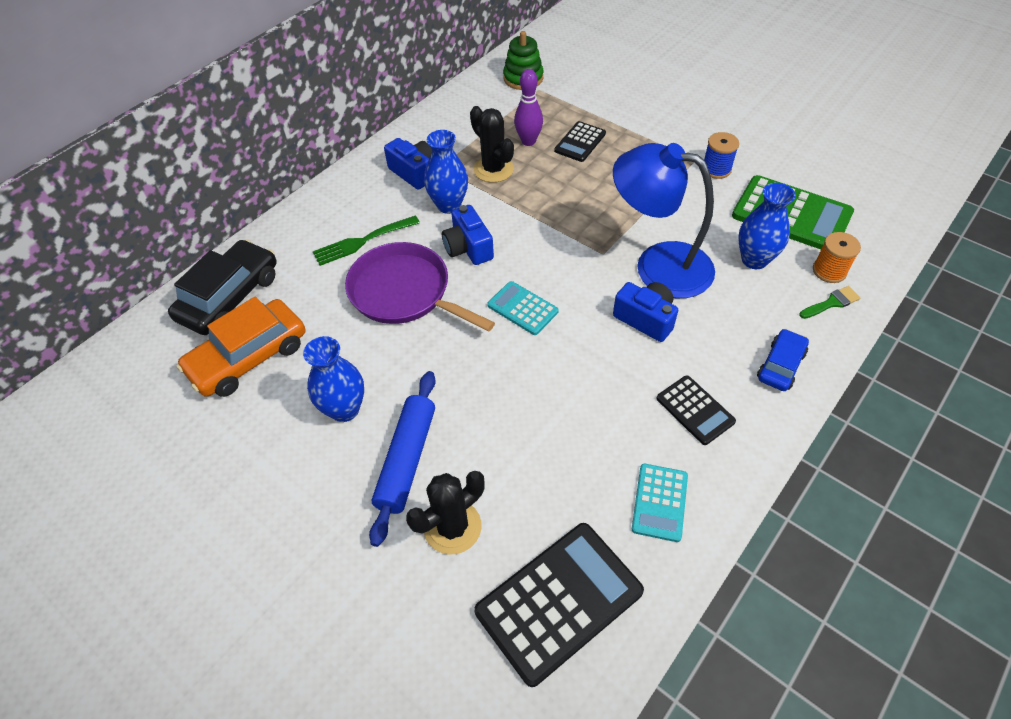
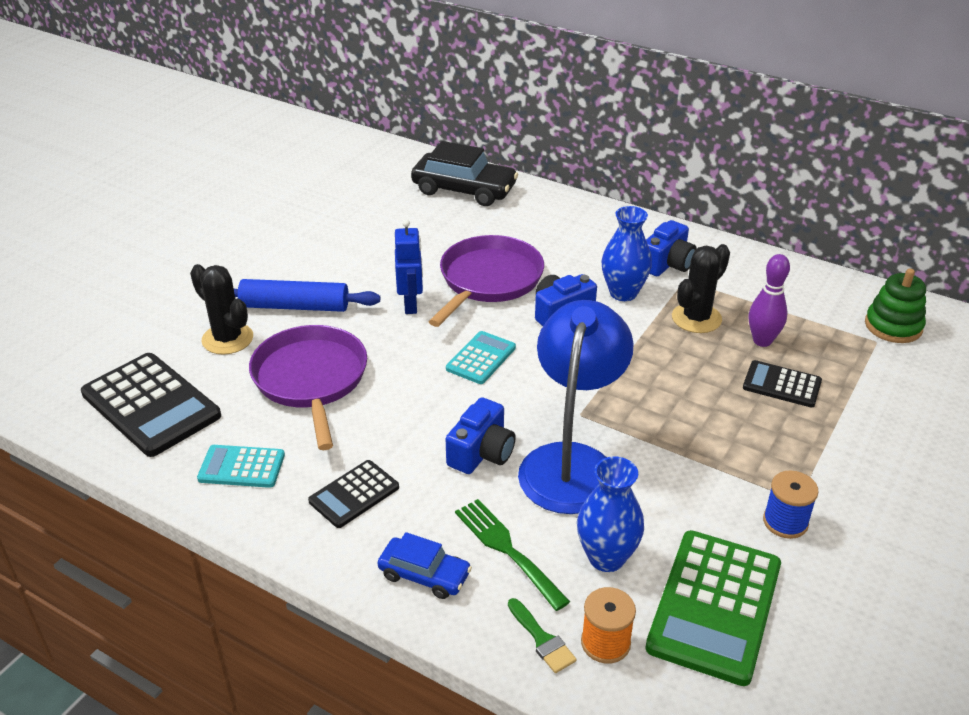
camera: 80 degrees right, 15 degrees down
(248, 357) = (399, 211): orange car -> none
(344, 409) = (347, 267): blue vase -> none
(362, 241) = (551, 246): green fork -> green fork (507, 549)
(429, 355) = (411, 305): none -> blue robot
(535, 443) = (311, 379): none -> purple pan

